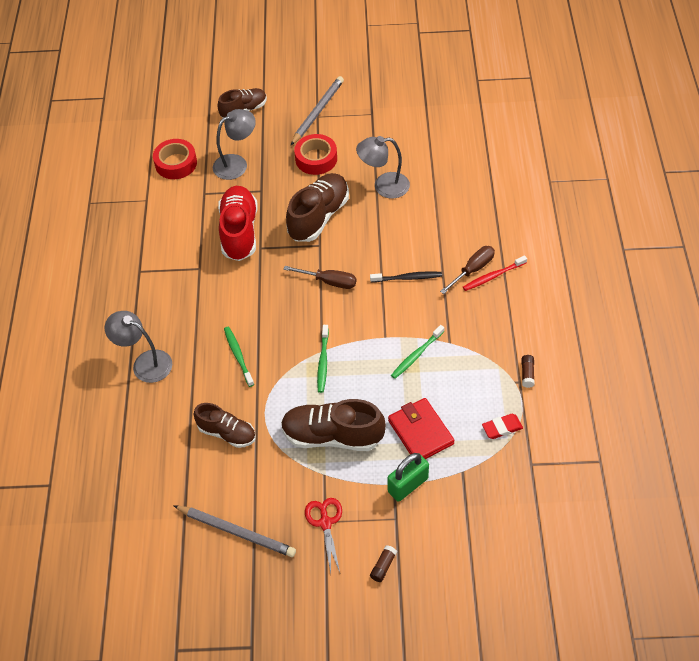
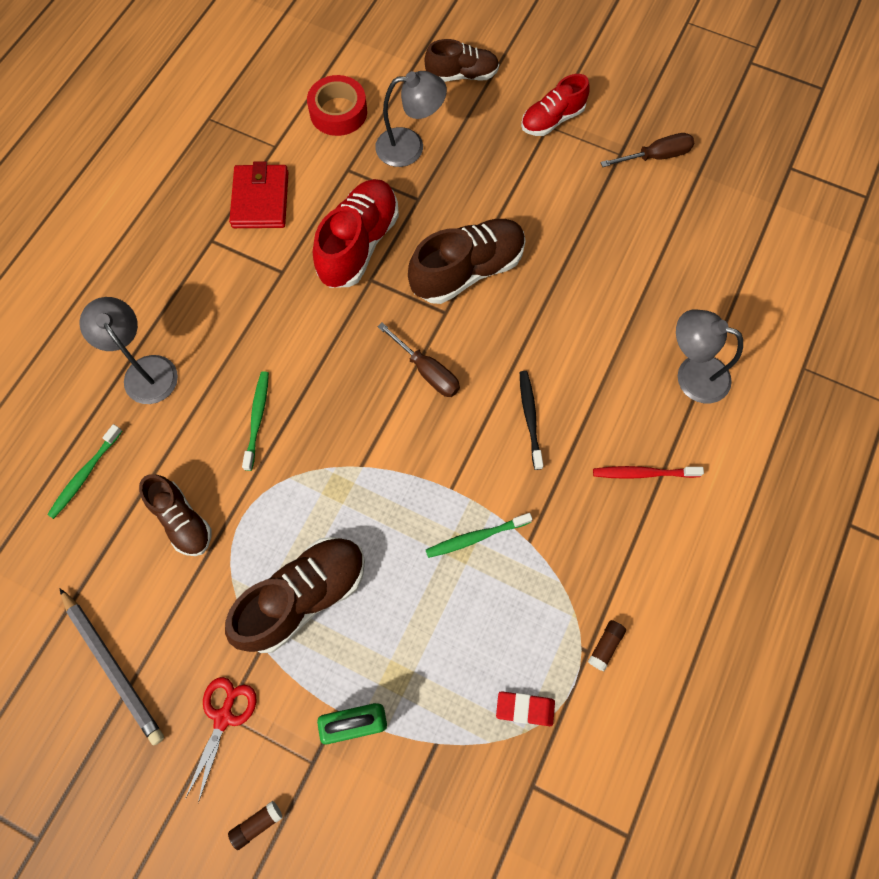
camera: 25 degrees right, 15 degrees up
(316, 159) = (512, 186): red tape -> none
(317, 112) = (552, 120): grey pencil -> red shoe
(323, 362) = (353, 483): green toothbrush -> green toothbrush (84, 475)
(332, 436) = (304, 596): brown shoe -> brown shoe turned 105 degrees clockwise
(384, 186) = (575, 267): grey lamp -> grey lamp (691, 374)
(408, 278) = (530, 417): black toothbrush -> black toothbrush turned 120 degrees counterclockwise
(420, 432) = (416, 654): red wallet -> red wallet (260, 199)
(472, 270) = (621, 449): brown screwdriver -> brown screwdriver (655, 156)

